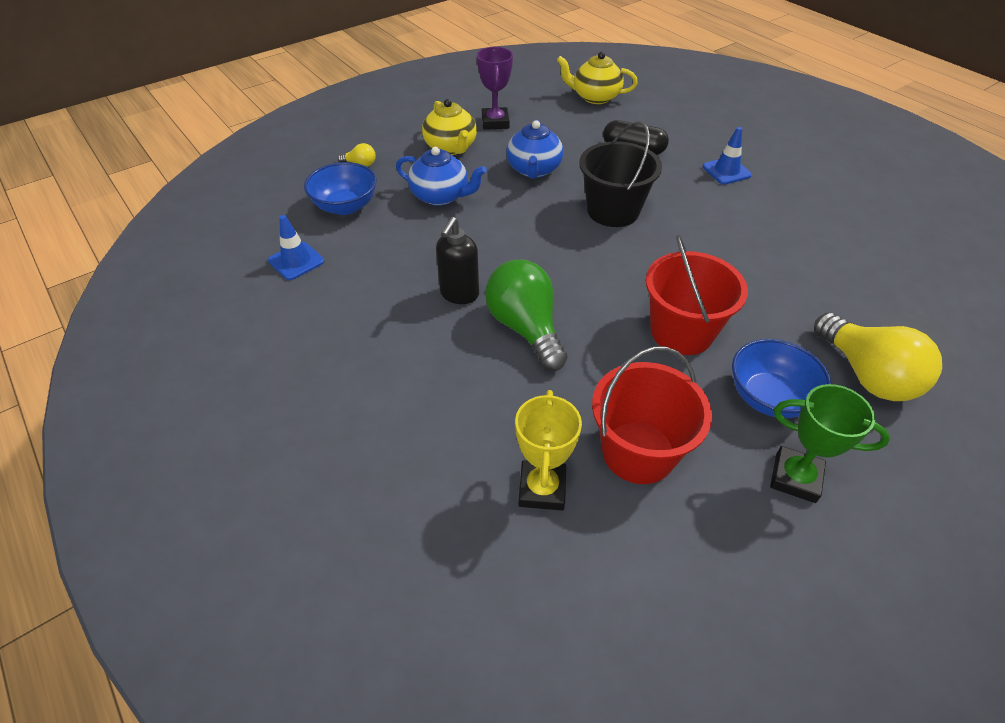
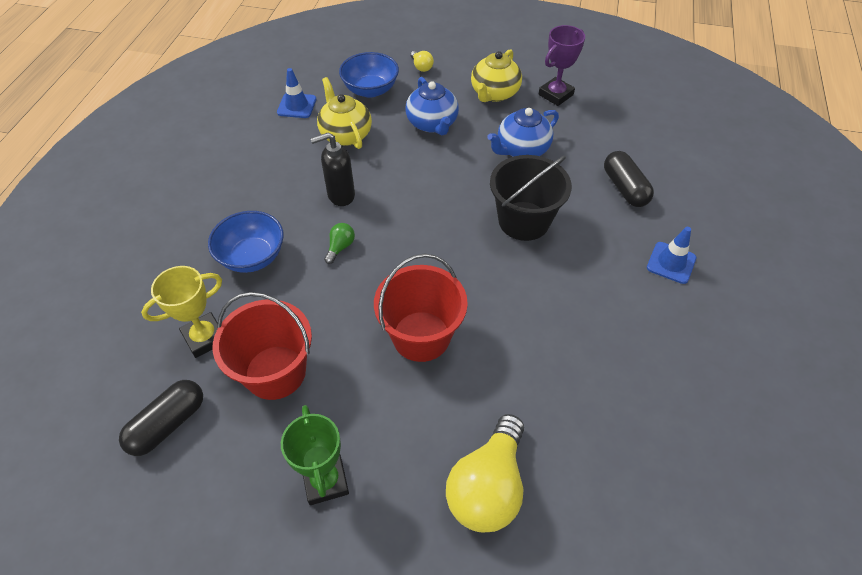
camera: 50 degrees right, 5 degrees up
(525, 328) = (340, 247): green light bulb -> green light bulb, size x0.44
(595, 97) = (670, 125): yellow teapot -> yellow teapot (345, 134)
(634, 578) = (168, 424): none -> black capsule
(769, 397) = (398, 427): blue bowl -> blue bowl (252, 257)

